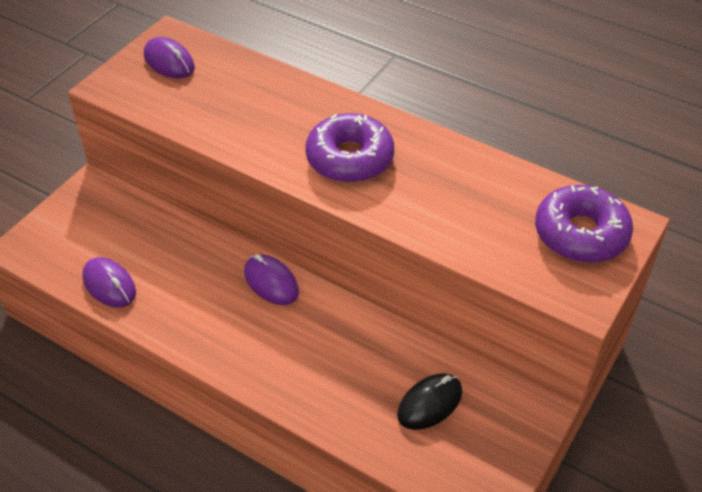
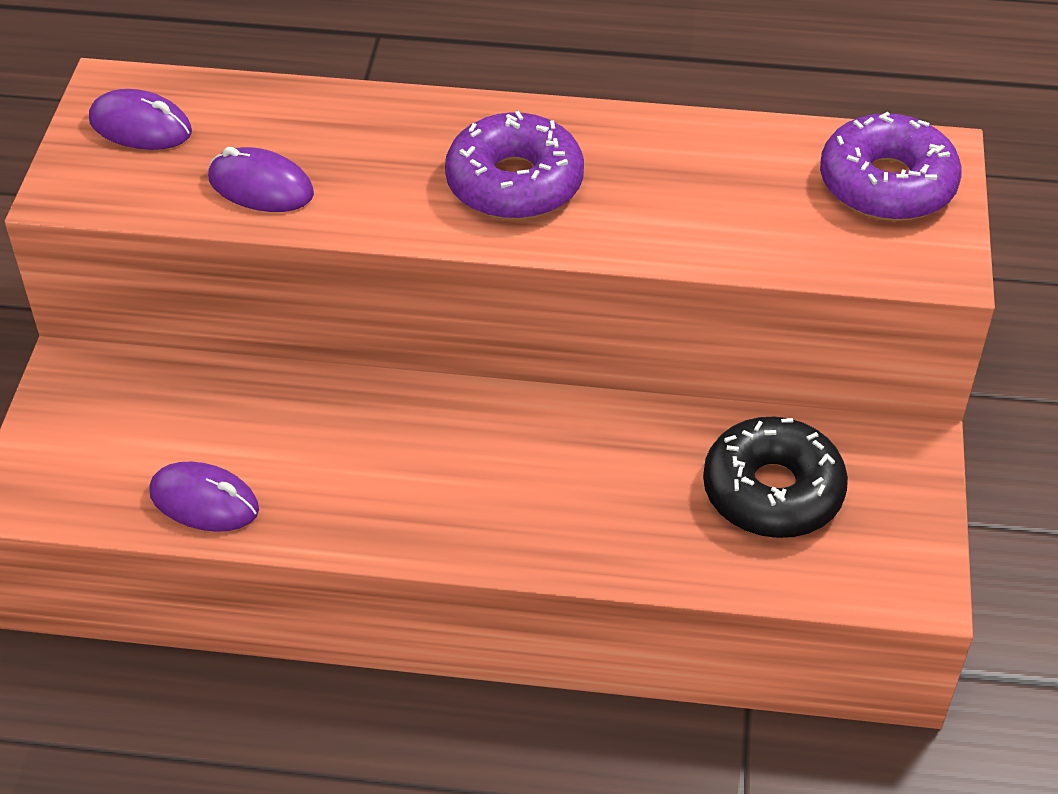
camera: 25 degrees left, 0 degrees up
(271, 282) = (449, 411): purple mouse -> purple mouse (261, 186)
(430, 403) = (772, 491): black mouse -> black donut

